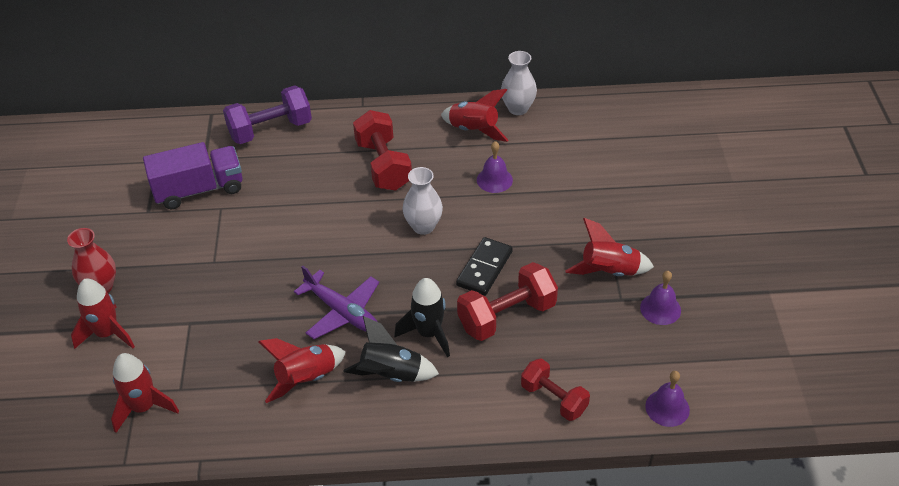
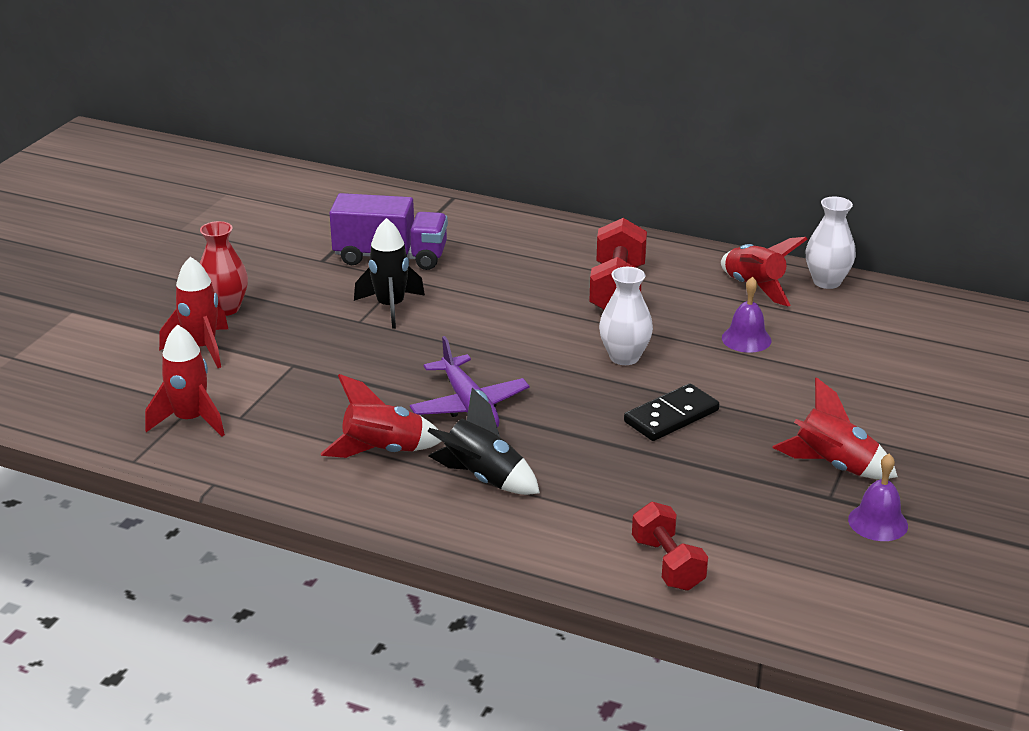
camera: 25 degrees right, 15 degrees down
(270, 130) = (509, 226): purple dumbbell -> none
(429, 333) = (557, 455): black rocket -> black rocket (390, 307)
(507, 316) = (666, 468): red dumbbell -> none
(667, 408) = (814, 622): purple bell -> none

